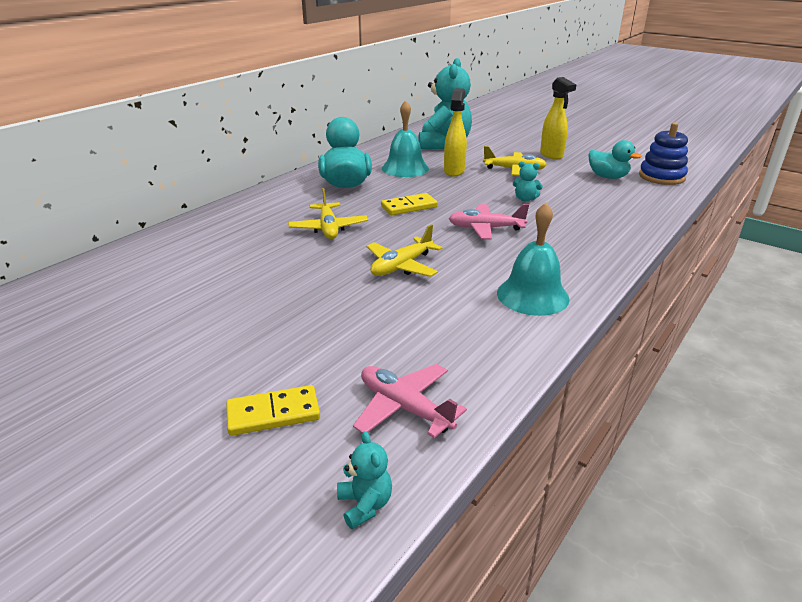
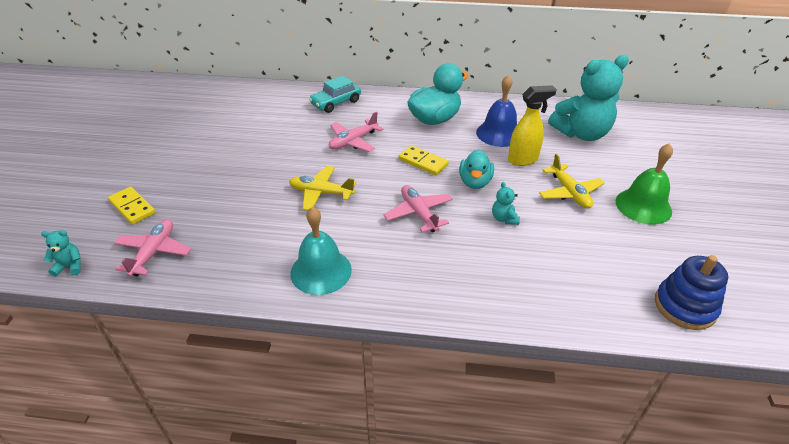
camera: 60 degrees right, 10 degrees up
(237, 219) = (336, 103): none -> turquoise car
(328, 228) = (353, 141): yellow plane -> pink plane
(365, 505) = (70, 266): turquoise teddy bear -> turquoise teddy bear turned 135 degrees counterclockwise
(405, 168) = (499, 133): turquoise bell -> blue bell
(551, 155) = (643, 206): yellow spray bottle -> green bell
(607, 177) = (629, 261): turquoise duck -> turquoise duck (475, 182)

